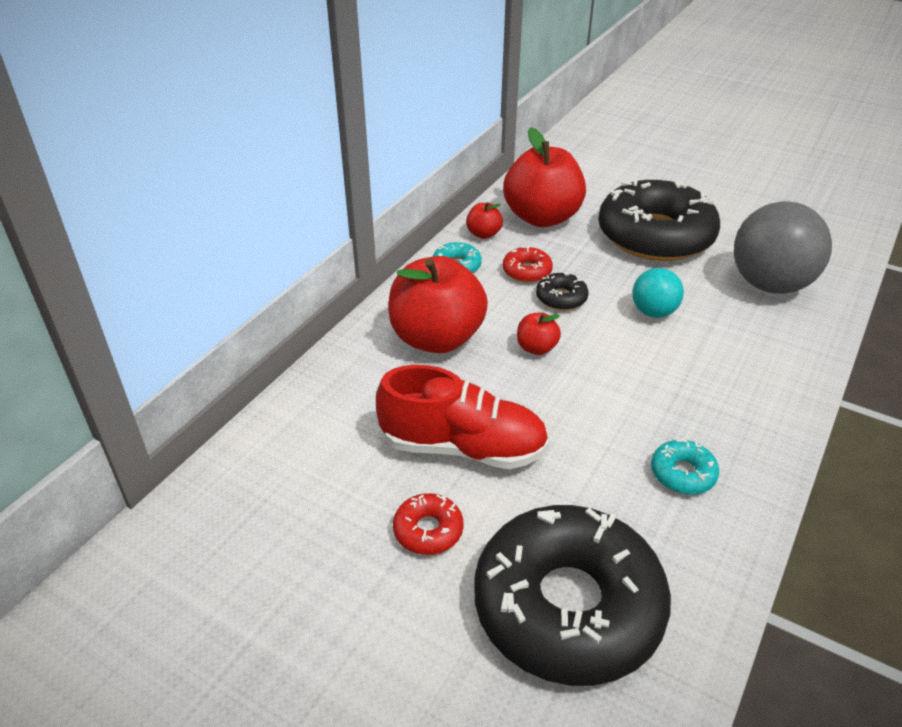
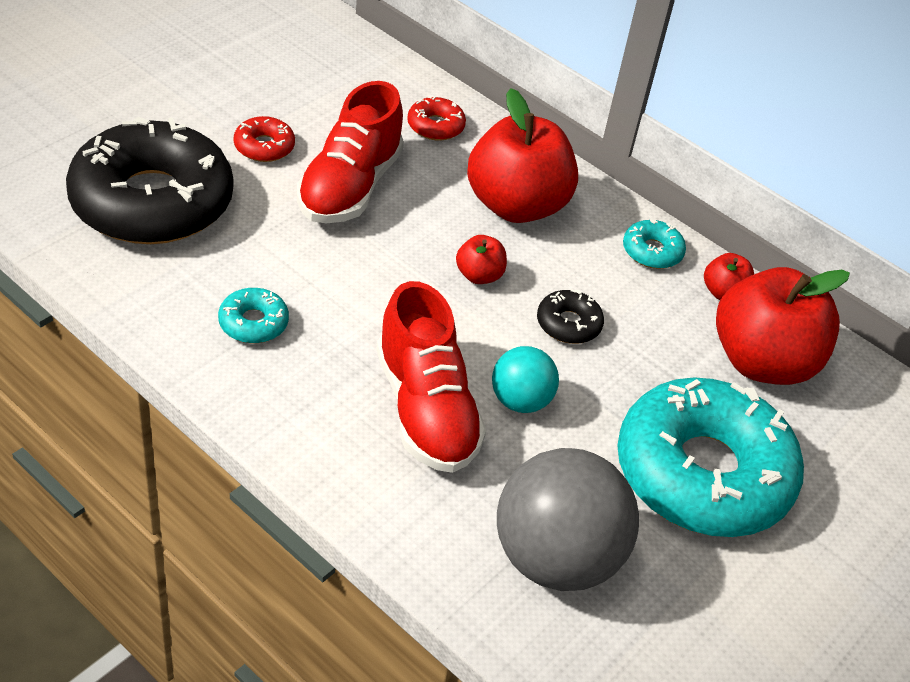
camera: 95 degrees right, 5 degrees up
(527, 271) = (631, 310): red donut -> red donut (435, 126)
(655, 235) = (702, 473): black donut -> turquoise donut
(697, 355) = (425, 409): none -> red shoe

